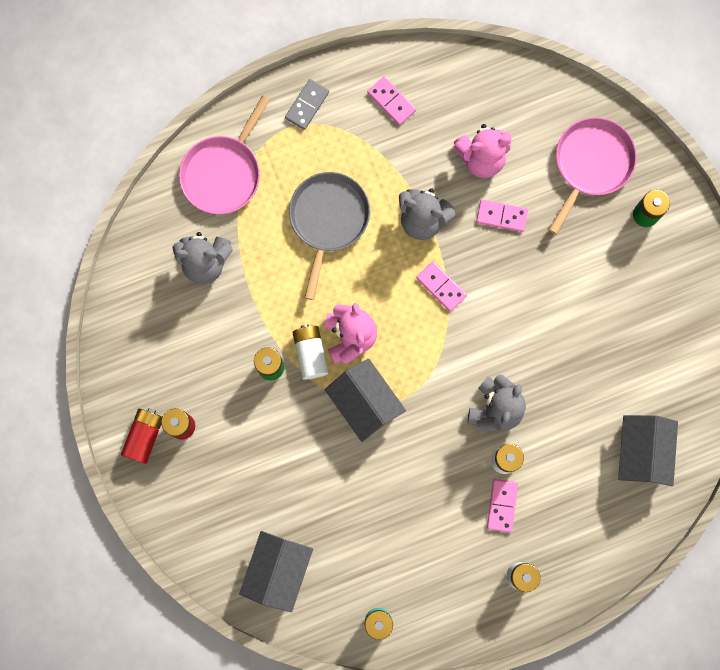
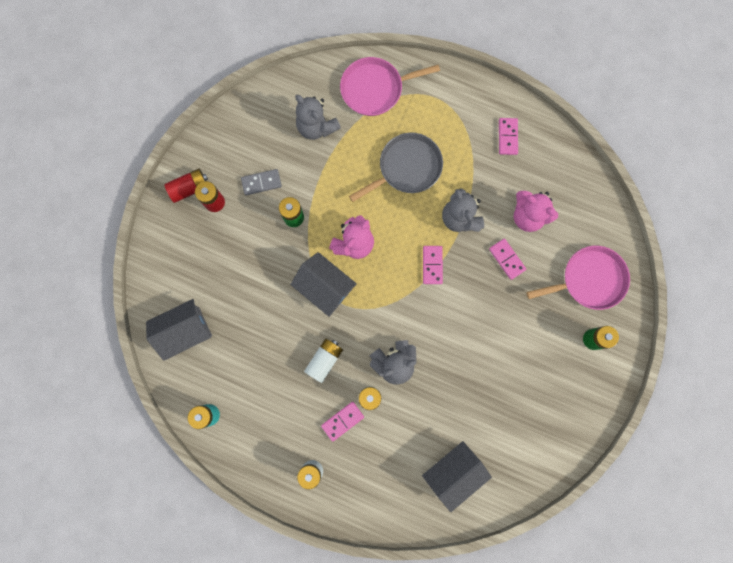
camera: 45 degrees right, 0 degrees up
(307, 105) = (458, 95): grey domino -> grey domino (261, 183)
(310, 353) = (322, 231): white battery -> white battery (324, 360)
(365, 403) = (325, 287): grey house -> grey house turned 60 degrees counterclockwise

